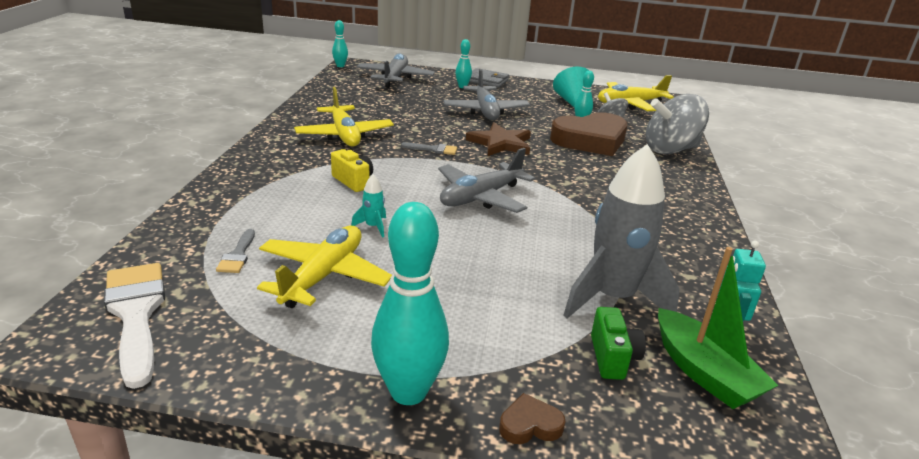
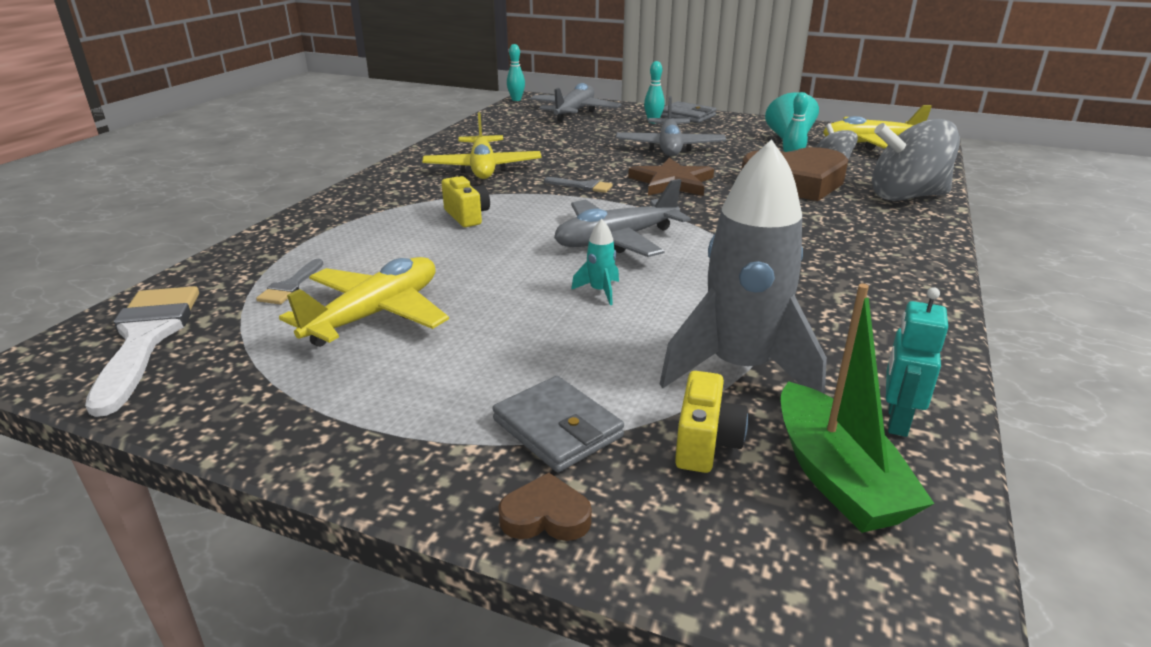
camera: 15 degrees right, 0 degrees up
(373, 227) = (464, 265): turquoise rocket -> turquoise rocket (600, 291)
(408, 392) = (406, 456): turquoise bowling pin -> none
(508, 357) = (557, 428): none -> grey wallet
(612, 357) = (705, 443): green camera -> yellow camera

